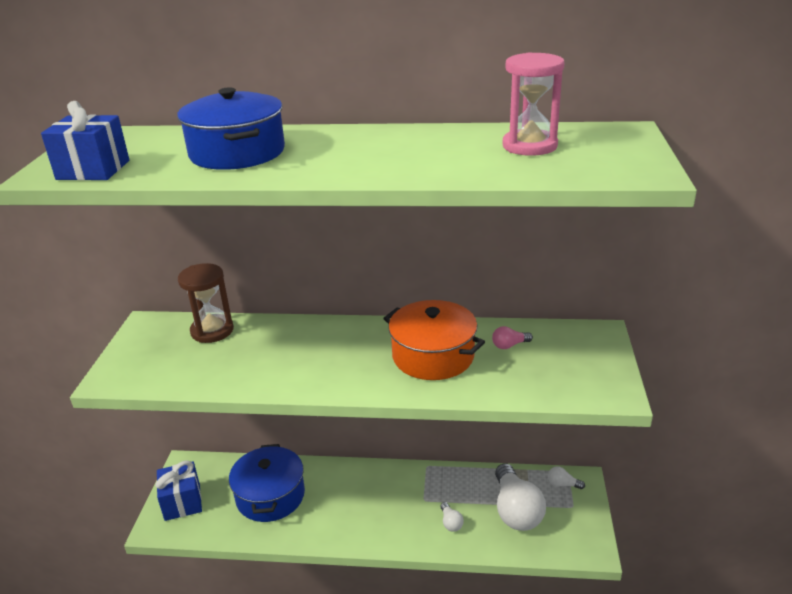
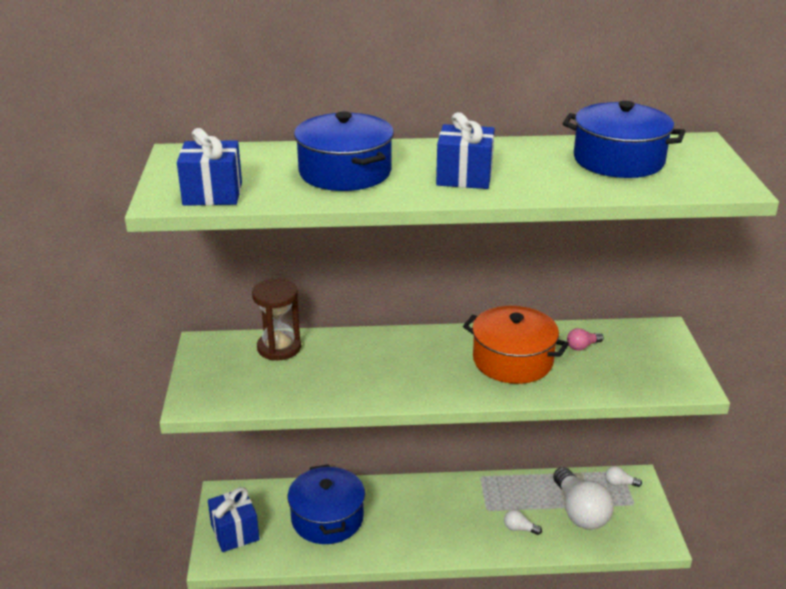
camera: 10 degrees left, 0 degrees up
(355, 159) = (464, 177): none -> blue gift
(451, 523) = (519, 529): white light bulb -> white light bulb turned 135 degrees clockwise
(529, 146) = (618, 160): pink hourglass -> blue pot

